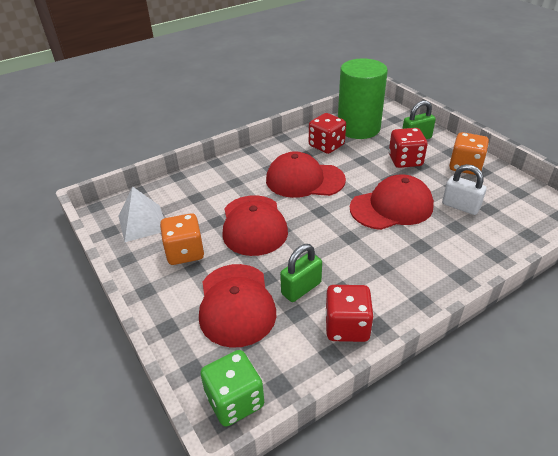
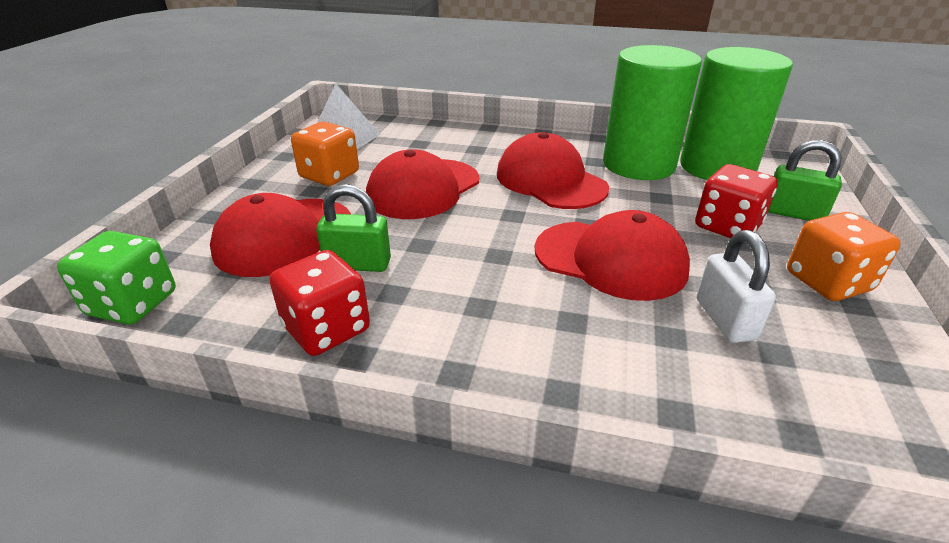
camera: 45 degrees right, 5 degrees down
(326, 145) = (638, 165): red dice -> green cylinder

